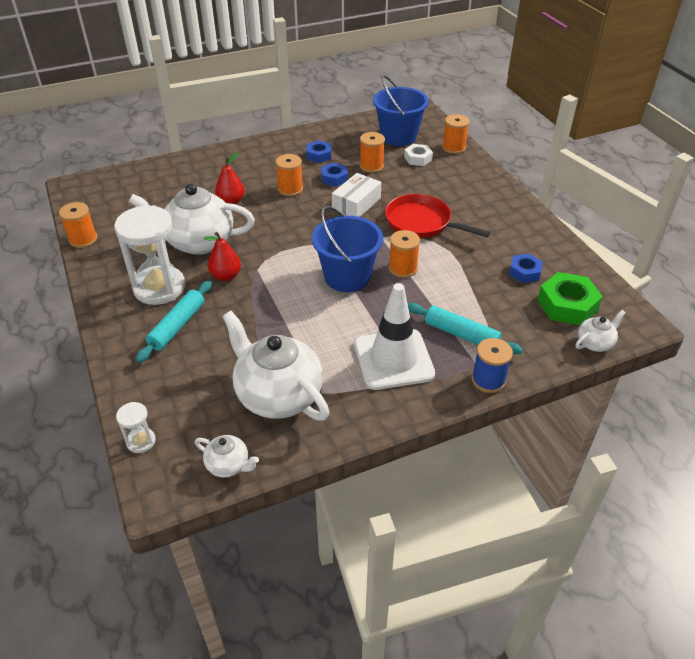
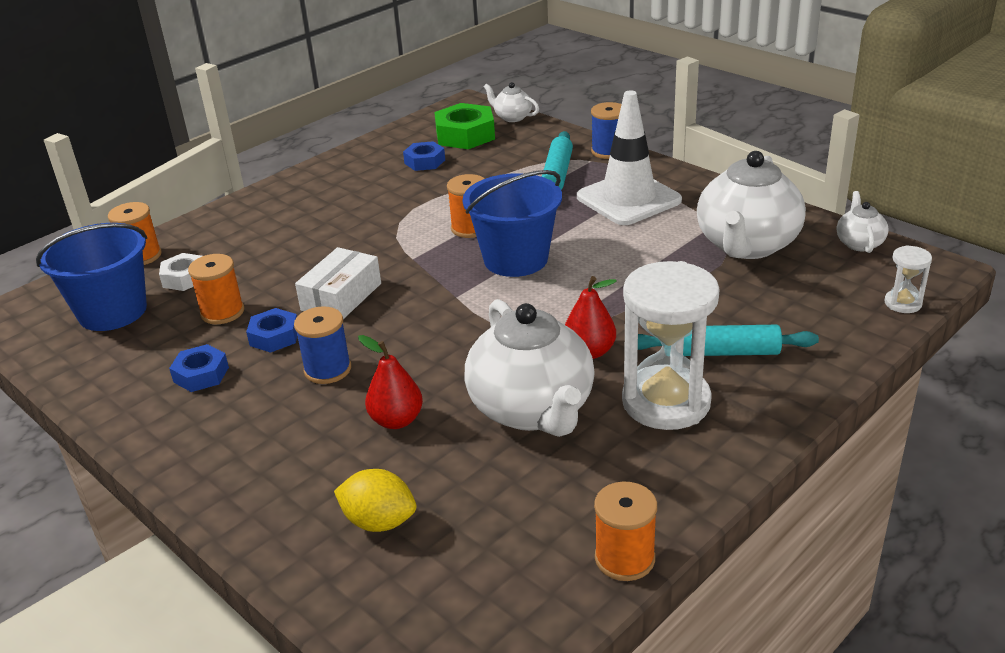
camera: 110 degrees left, 10 degrees down
(171, 185) = (379, 522): none -> yellow lemon
(290, 189) = (327, 370): orange spool -> blue spool
(356, 204) = (341, 297): white box -> white box turned 75 degrees counterclockwise
(421, 222) = (361, 238): red pan -> none

